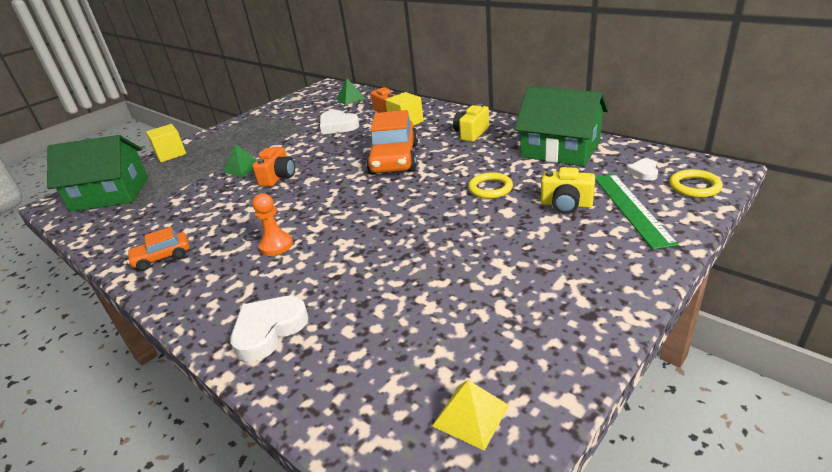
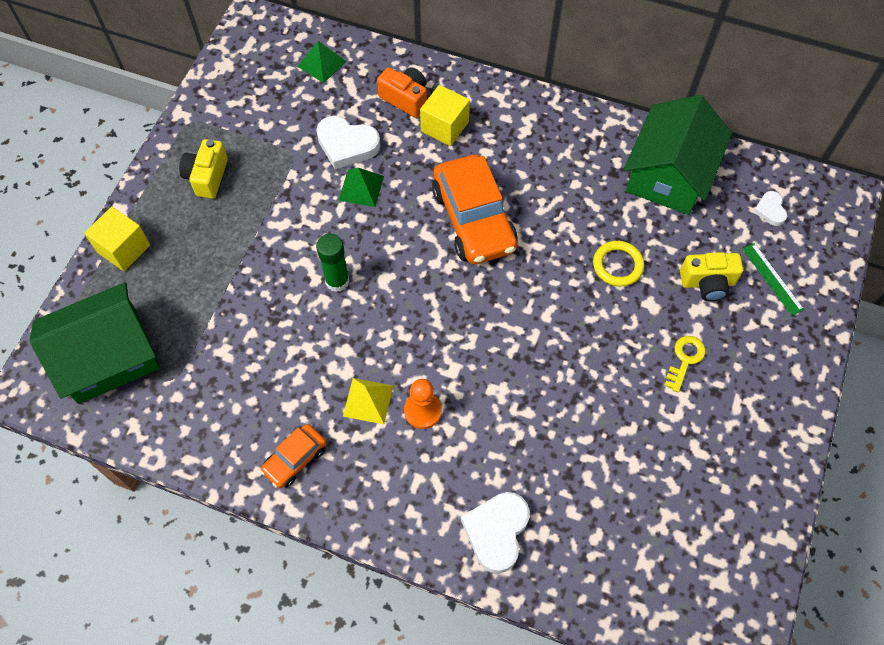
camera: 25 degrees left, 30 degrees up
(243, 168) = (270, 268): green pyramid -> green pyramid (361, 188)
(278, 177) = (337, 281): orange camera -> green glue stick
(471, 133) = (547, 147): yellow camera -> yellow camera (207, 177)
(471, 415) = (718, 572): yellow pyramid -> yellow pyramid (368, 401)
(520, 246) = (685, 359): none -> yellow key
(560, 150) = (669, 174): green house -> green house turned 75 degrees counterclockwise
(631, 208) = (772, 278): green ruler -> green ruler, size x0.60
(694, 187) = (823, 231): yellow ring -> none

